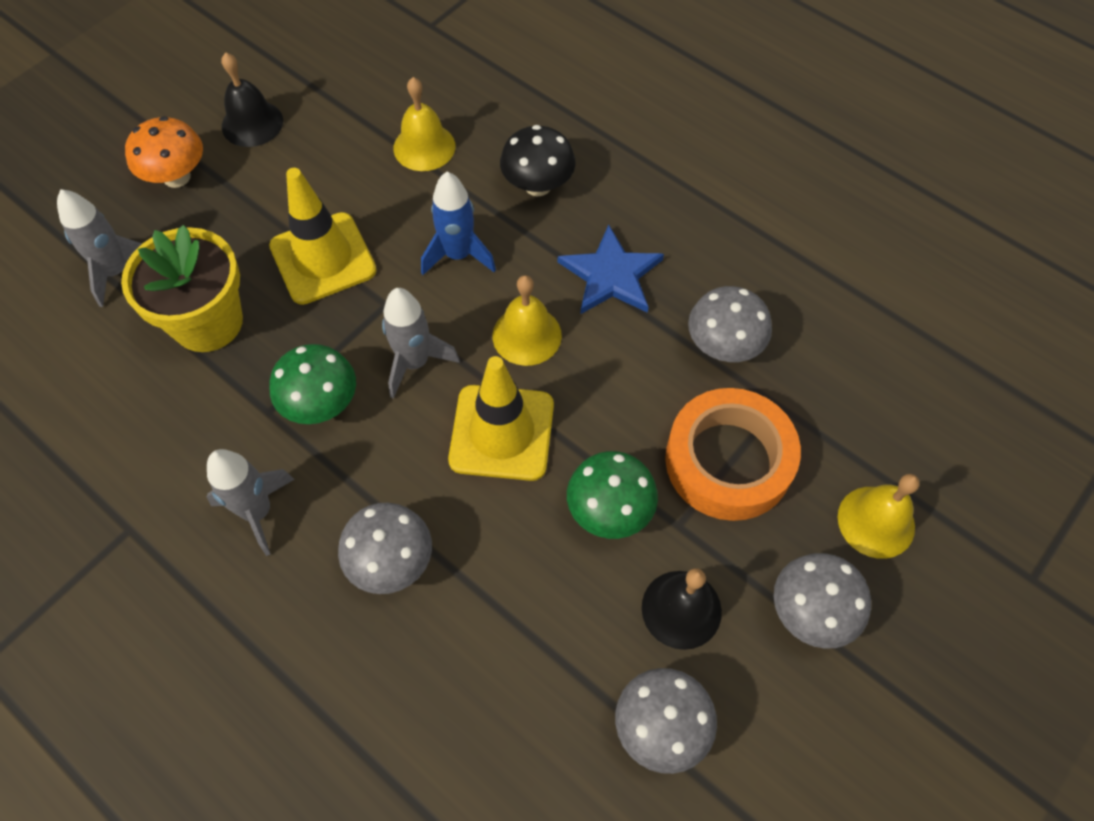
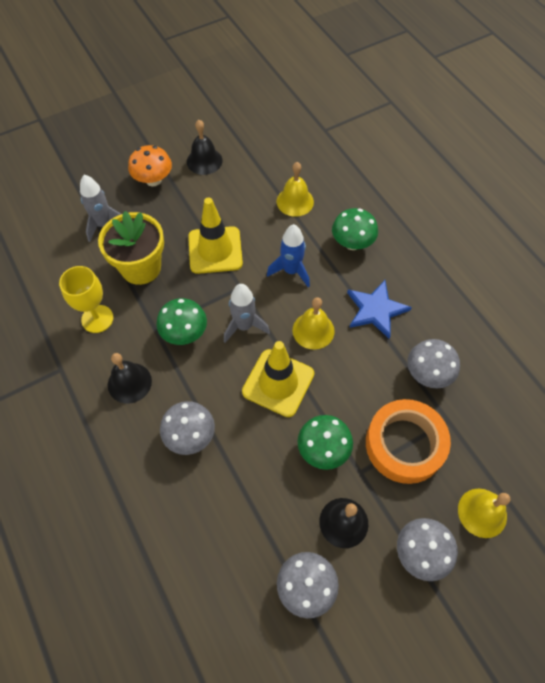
camera: 20 degrees right, 0 degrees up
(163, 427) = (97, 319): none -> yellow goblet
(257, 512) = (129, 382): grey rocket -> black bell
(538, 185) = (352, 243): black mushroom -> green mushroom

